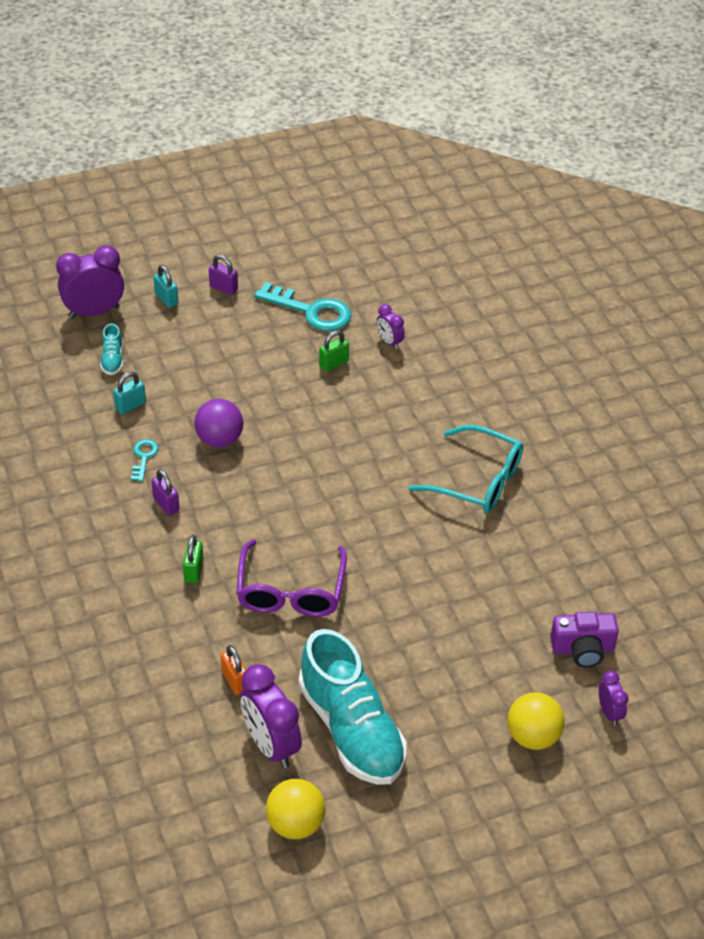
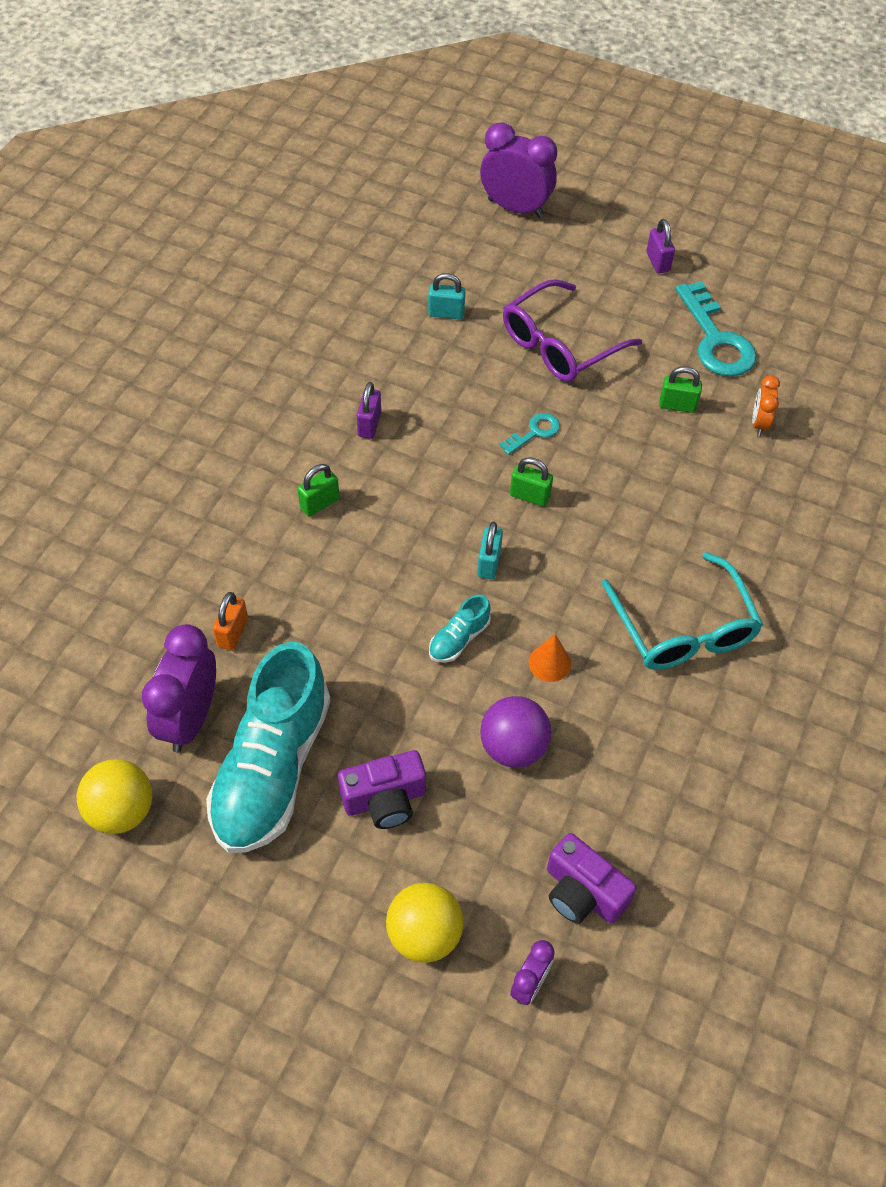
camera: 45 degrees right, 10 degrees up
(112, 360) = (480, 261): turquoise shoe -> turquoise shoe (459, 639)
(144, 457) = (401, 368): turquoise key -> turquoise key (534, 432)
(166, 299) = (593, 238): turquoise padlock -> turquoise padlock (489, 563)
(219, 440) = (485, 400): purple ball -> purple ball (513, 747)
(291, 591) = (377, 591): purple glasses -> purple glasses (560, 344)
(312, 474) = (529, 496): none -> green padlock
(389, 342) = (759, 423): purple clock -> orange clock
(431, 553) = (549, 663): none -> orange cone
(432, 692) = (385, 799): none -> purple camera

